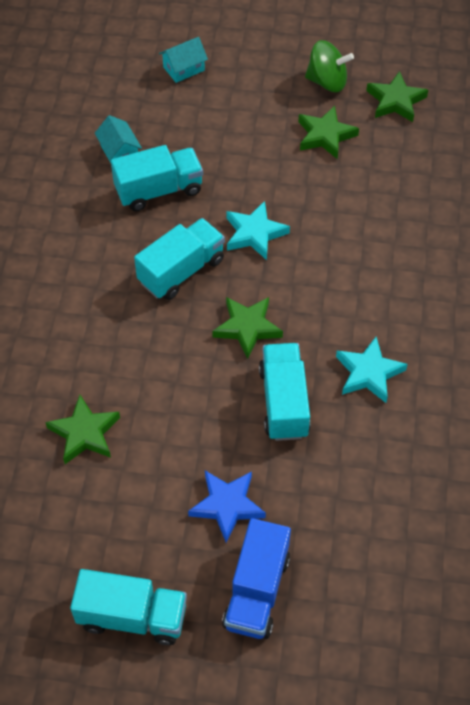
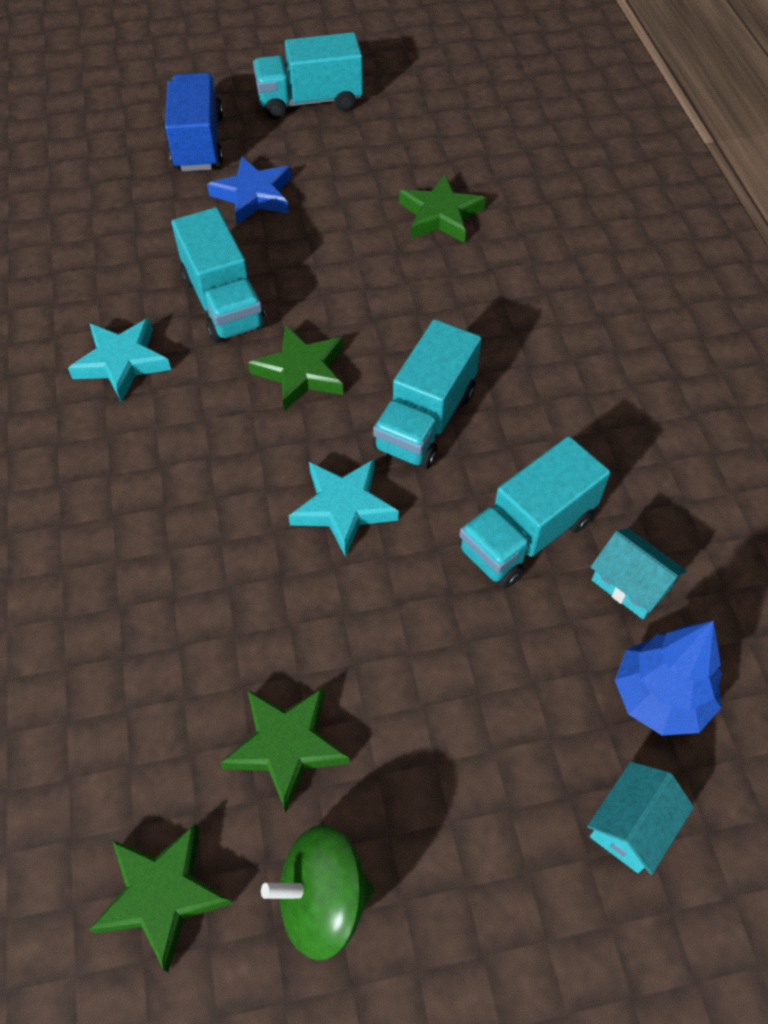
camera: 160 degrees right, 0 degrees up
(139, 105) = (660, 697): none -> blue tree

